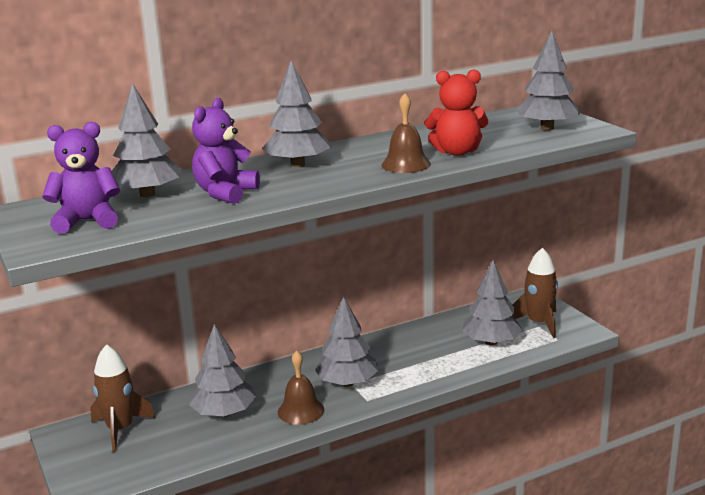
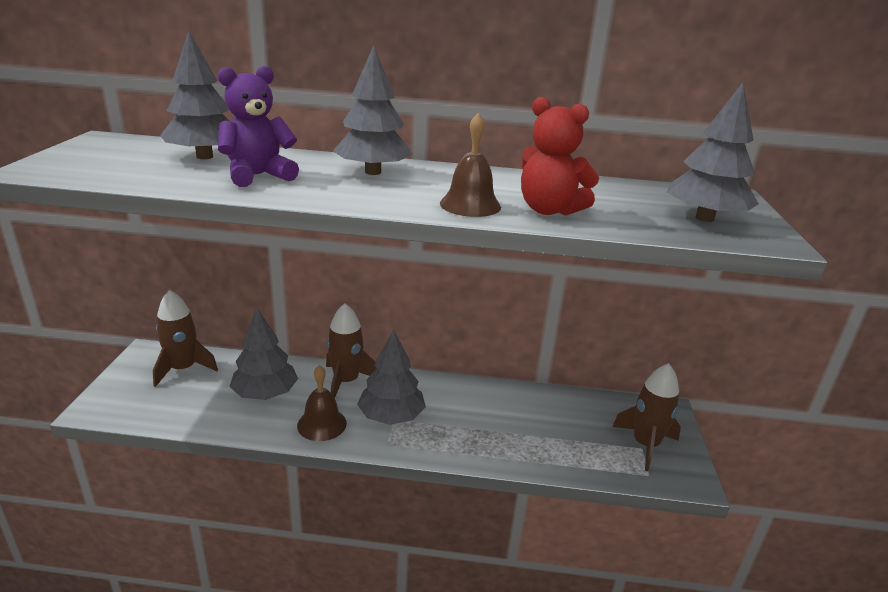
camera: 30 degrees right, 5 degrees up
(87, 221) = (112, 162): purple teddy bear -> none
(280, 377) = (346, 381): none -> brown rocket
(491, 342) = (571, 441): grey tree -> none

